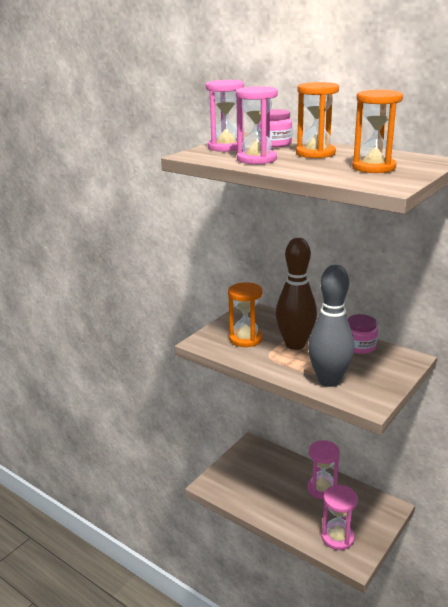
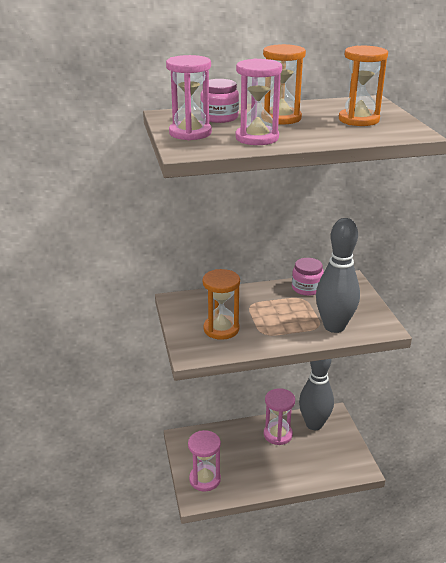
camera: 50 degrees left, 5 degrees up
(295, 344) = (264, 312): brown bowling pin -> none
(337, 537) = (332, 461): pink hourglass -> pink hourglass (205, 479)
(362, 502) = (314, 424): none -> grey bowling pin

